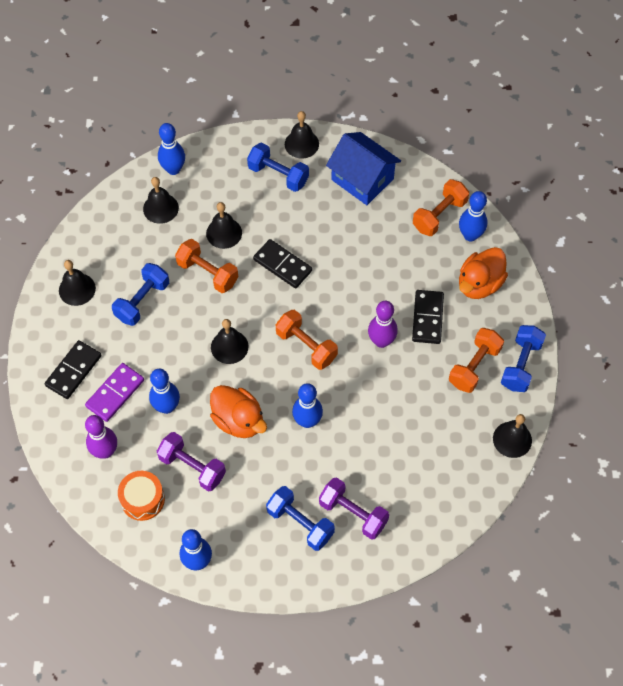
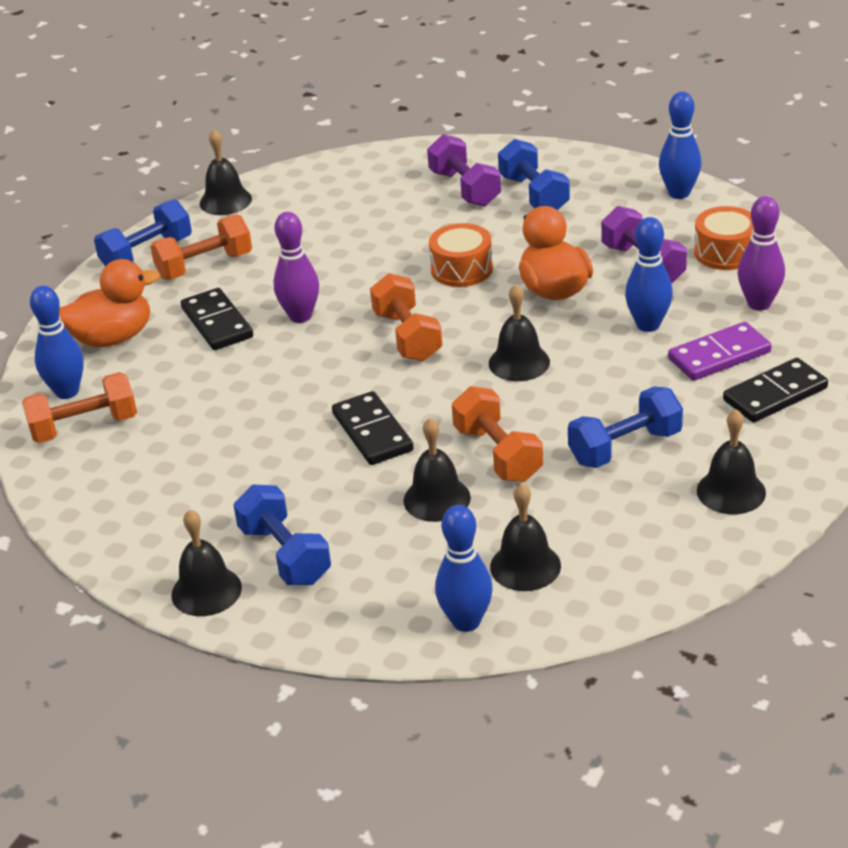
camera: 150 degrees left, 25 degrees down
(307, 421) = (461, 269): blue bowling pin -> orange drum
(362, 179) = (153, 507): blue house -> none
(427, 318) = (217, 323): black domino -> black domino turned 60 degrees counterclockwise

